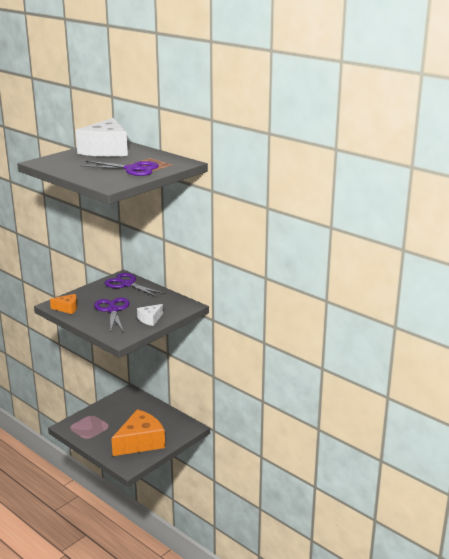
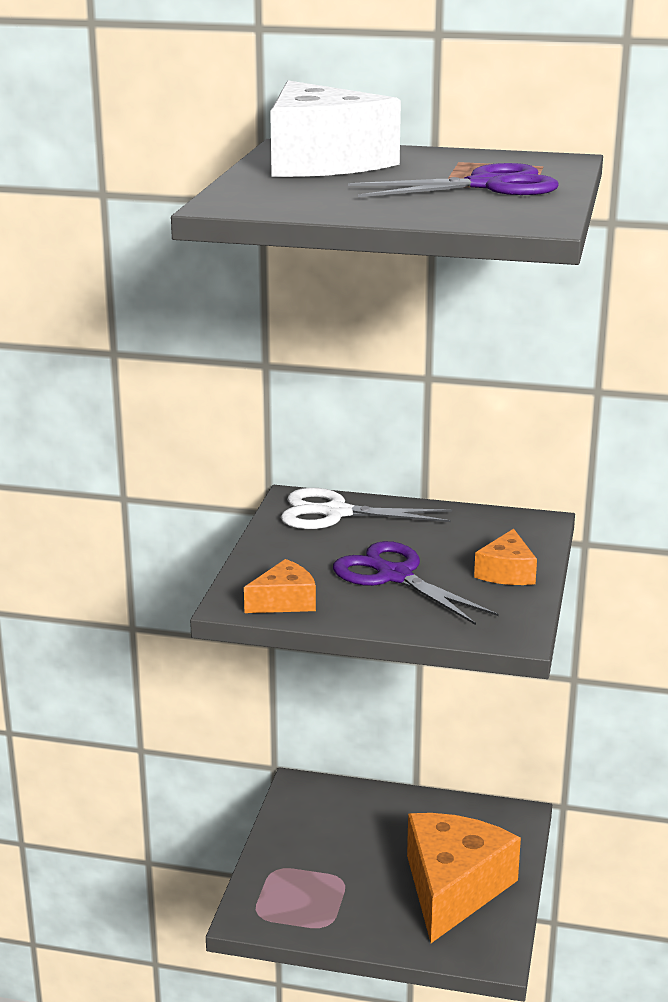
camera: 30 degrees left, 0 degrees up
(127, 284) = (335, 513): purple scissors -> white scissors
(150, 319) = (507, 572): white cheese -> orange cheese

